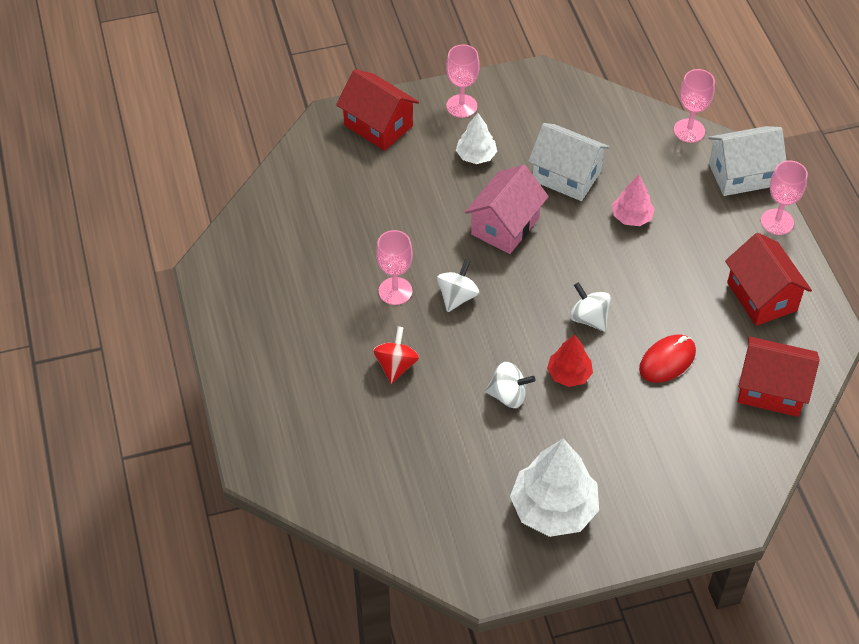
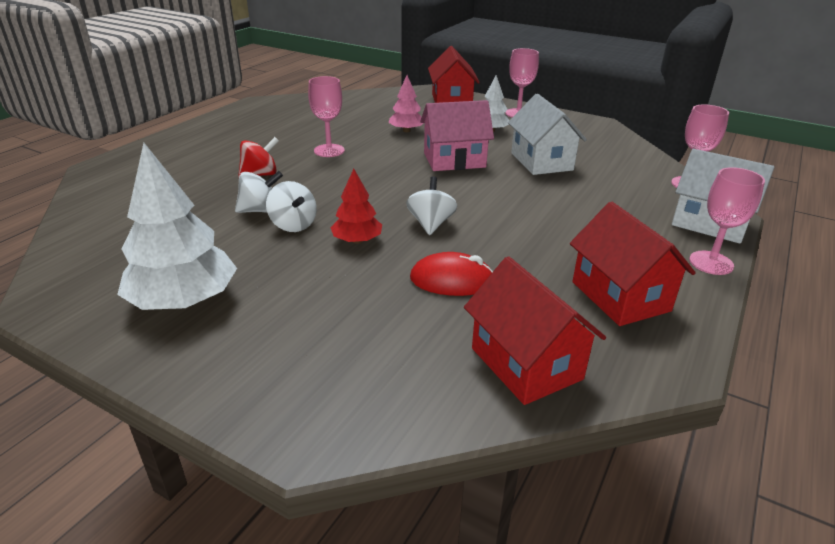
camera: 45 degrees right, 20 degrees down
(457, 297) = (360, 170): white spinning top -> white spinning top (260, 210)
(631, 217) = (562, 198): pink tree -> pink tree (406, 131)
(761, 296) = (620, 296): red house -> red house turned 45 degrees counterclockwise

